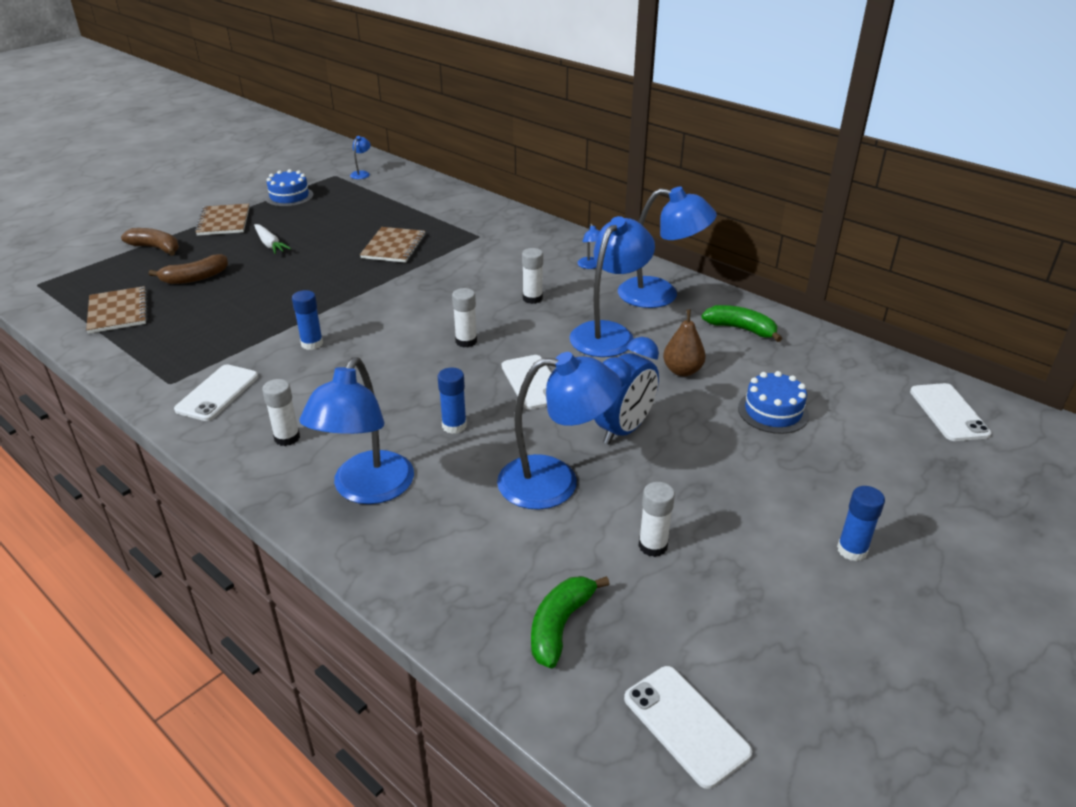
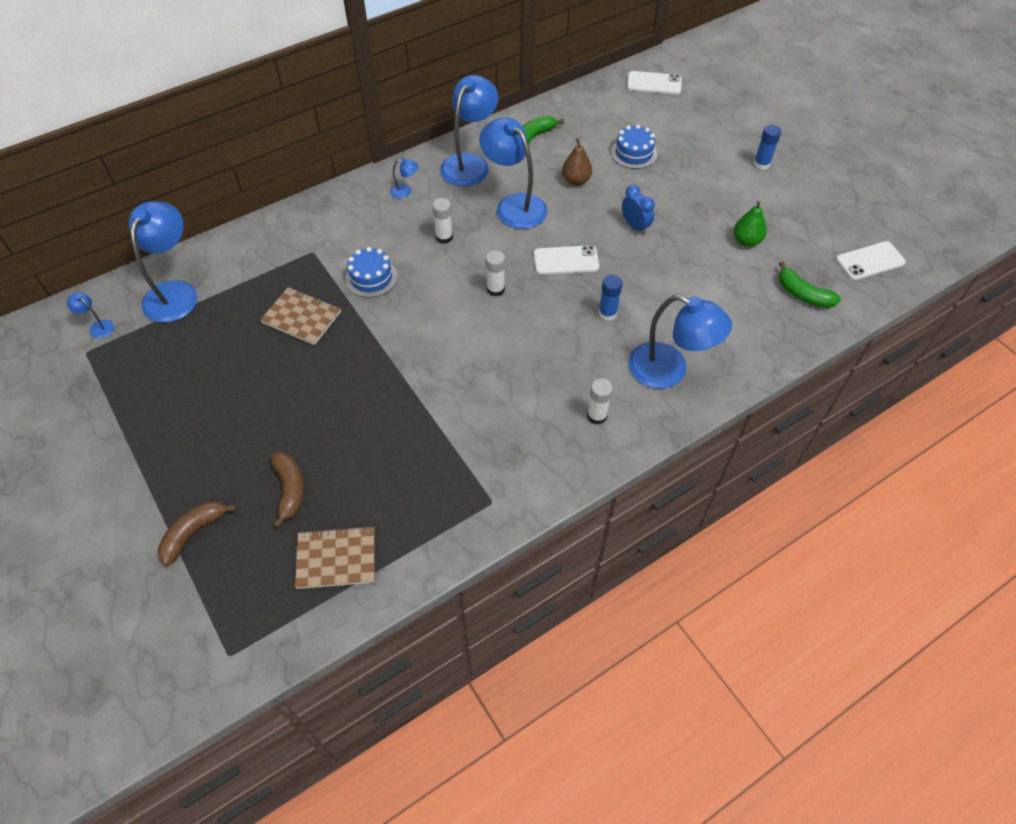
camera: 75 degrees left, 20 degrees up
(217, 393) = (519, 464): white phone -> none
(223, 221) = (156, 465): brown notebook -> none
(270, 244) = (242, 420): white carrot -> none
(289, 197) = (122, 399): blue cake -> blue cake (371, 278)
(312, 344) = (462, 393): blue glue stick -> none
(555, 482) = (681, 271): blue lamp -> blue lamp (175, 292)
(623, 430) = (635, 226): blue clock -> blue clock, size x0.66
(653, 546) = (746, 241): white glue stick -> green pear

